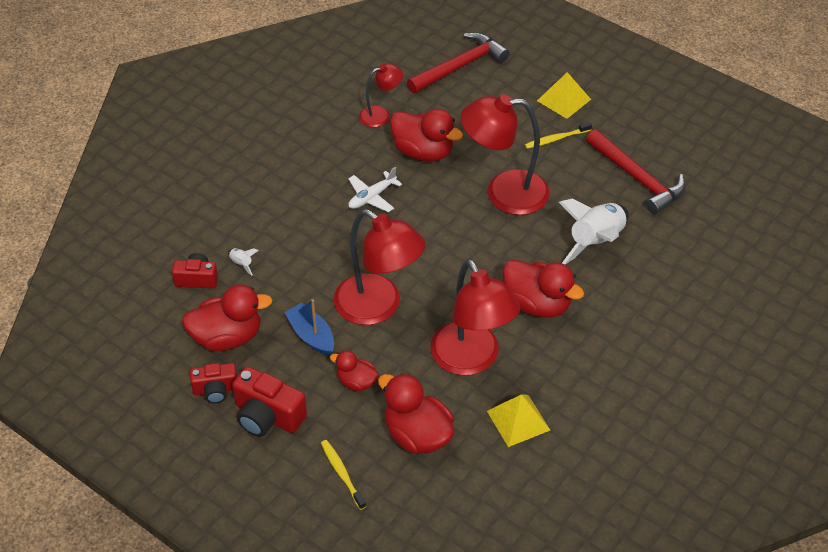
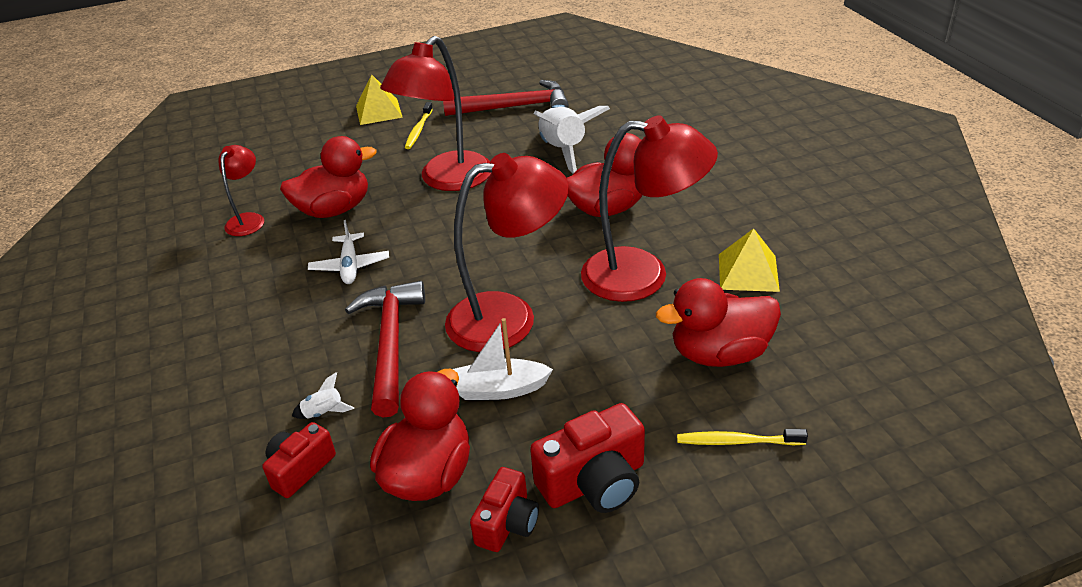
camera: 55 degrees left, 10 degrees down
(311, 336) = (500, 389): blue boat -> white boat
(356, 382) = (604, 375): red duck -> none
(460, 66) = (259, 150): red hammer -> red hammer (390, 343)

